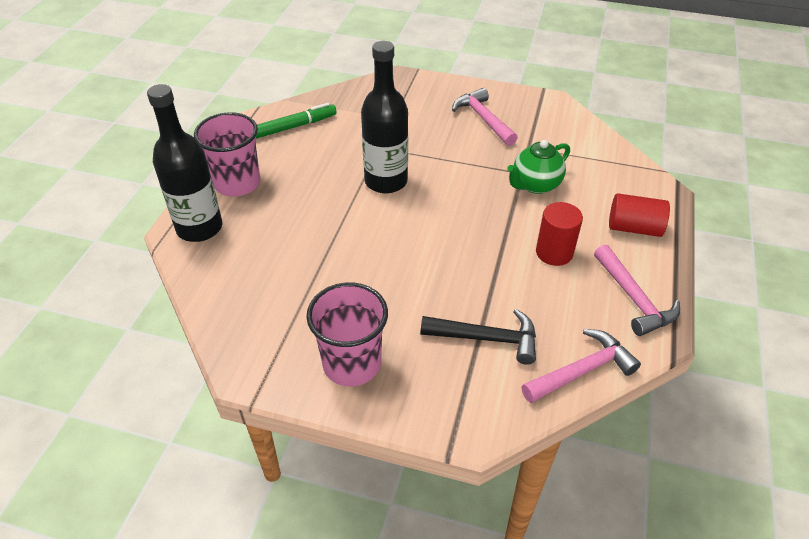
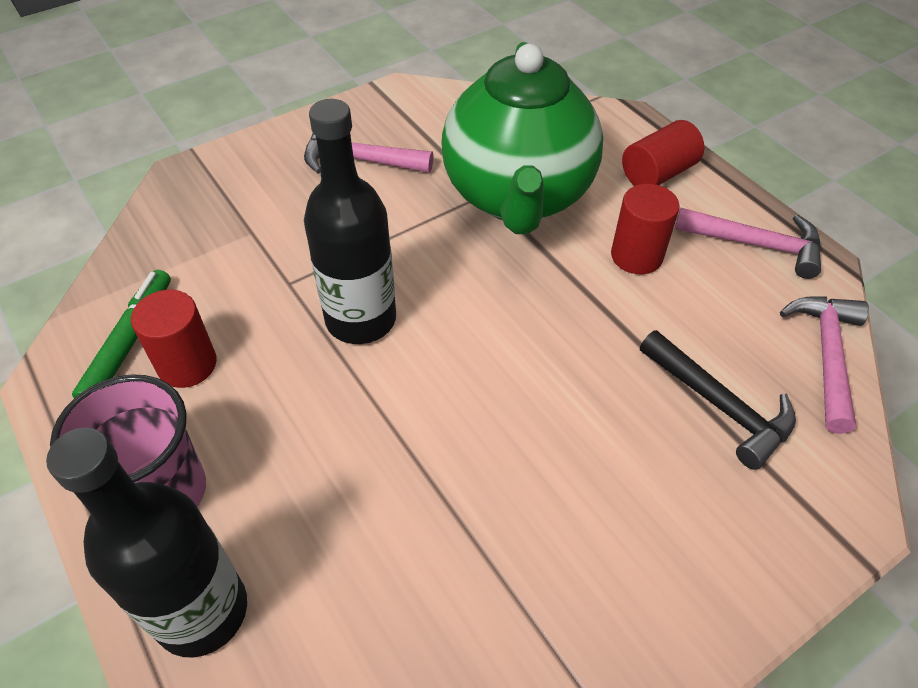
camera: 50 degrees left, 5 degrees up
(302, 149) = (187, 364): none -> red cylinder
(352, 363) = (656, 578): pink cup -> none
(486, 338) = (719, 406): black hammer -> black hammer turned 90 degrees clockwise
(535, 185) = (517, 197): green teapot -> green teapot, size x2.08

